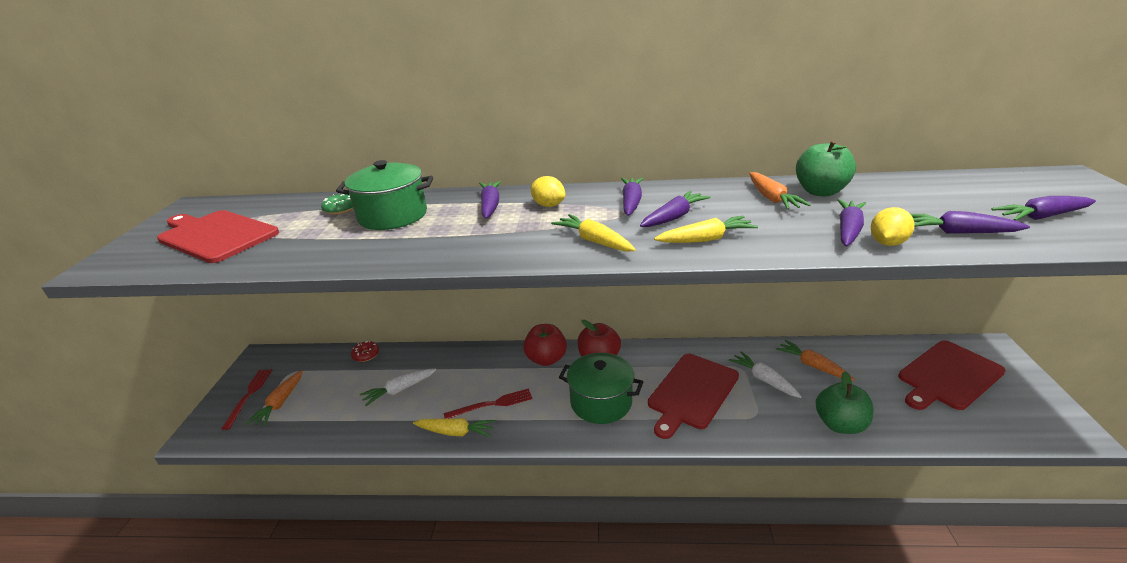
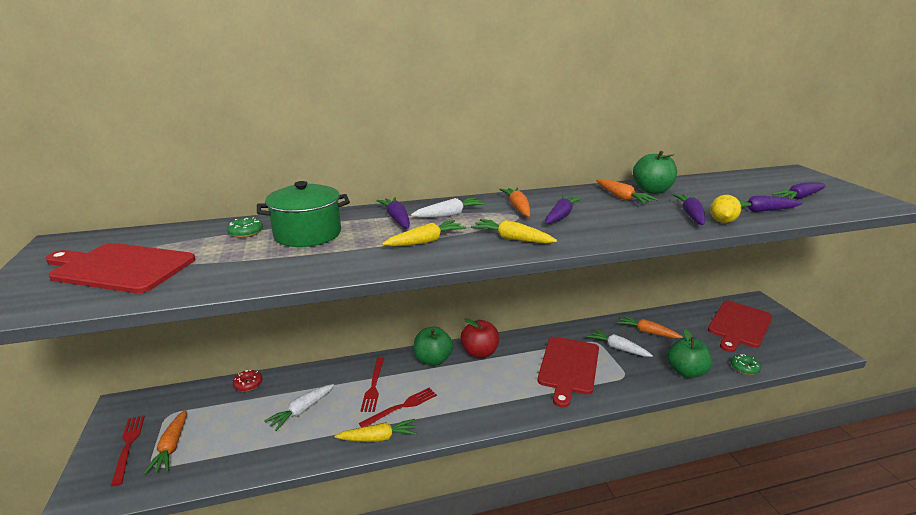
camera: 20 degrees left, 5 degrees down
(475, 377) = (373, 386): none -> red fork
(546, 359) = (433, 360): red apple -> green apple
(548, 205) = (449, 215): yellow lemon -> white carrot
(601, 402) = (498, 387): green pot -> none
(631, 202) = (518, 207): purple carrot -> orange carrot
(705, 239) = (598, 230): yellow carrot -> yellow carrot (425, 241)
(926, 434) = (744, 368): none -> green donut

